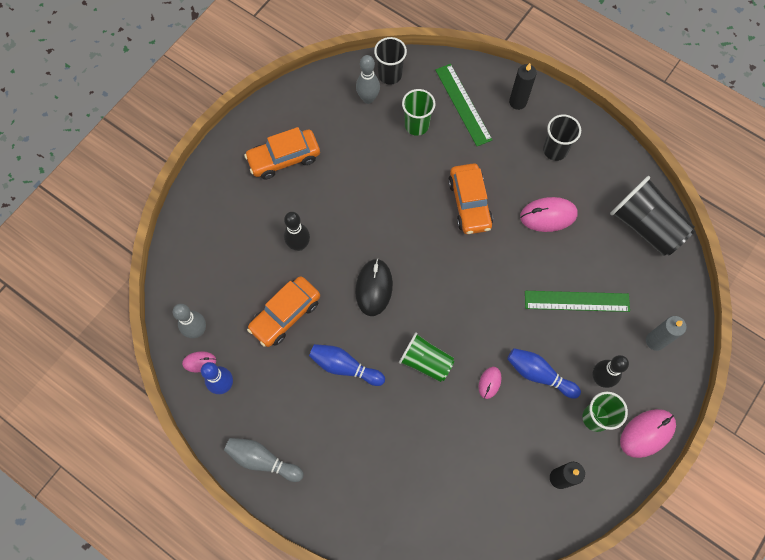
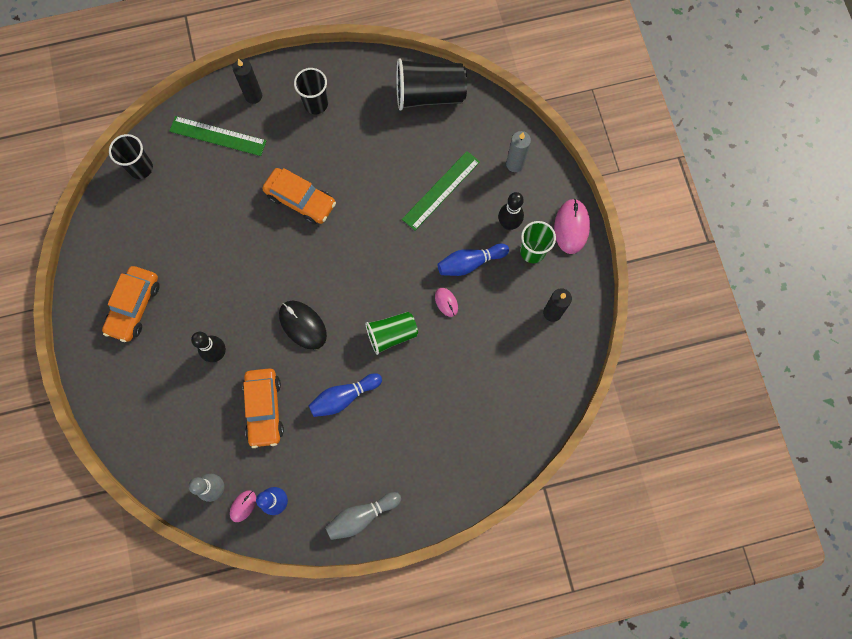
camera: 50 degrees left, 5 degrees up
(368, 98) = (145, 201): grey bowling pin -> none
(416, 125) = (202, 184): green cup -> none
(548, 215) = (361, 153): pink mouse -> none

